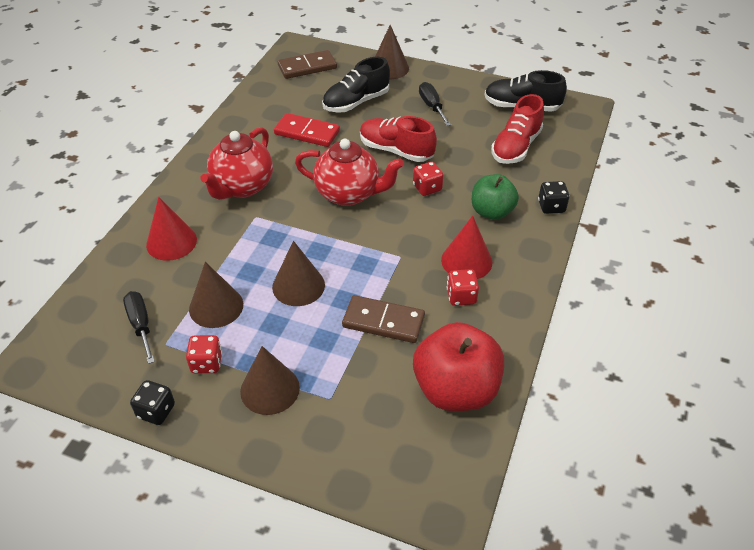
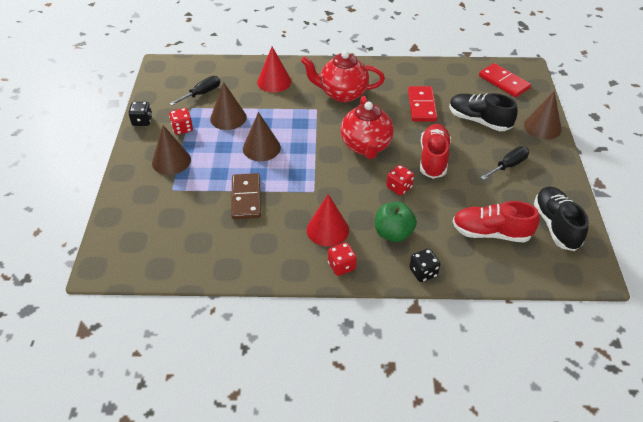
camera: 70 degrees right, 0 degrees up
(307, 67) = (504, 82): brown domino -> red domino
(455, 389) = (198, 250): red apple -> none
(461, 296) = (288, 234): red dice -> red dice (341, 266)

